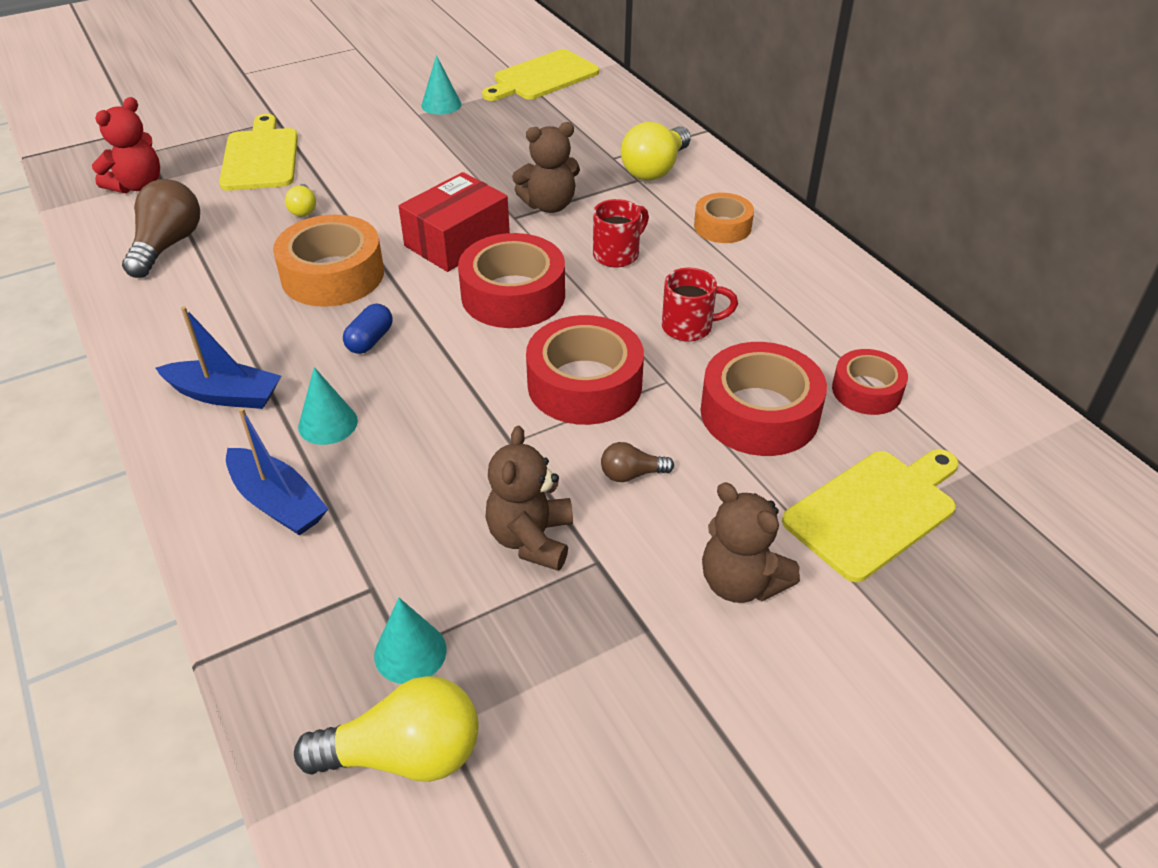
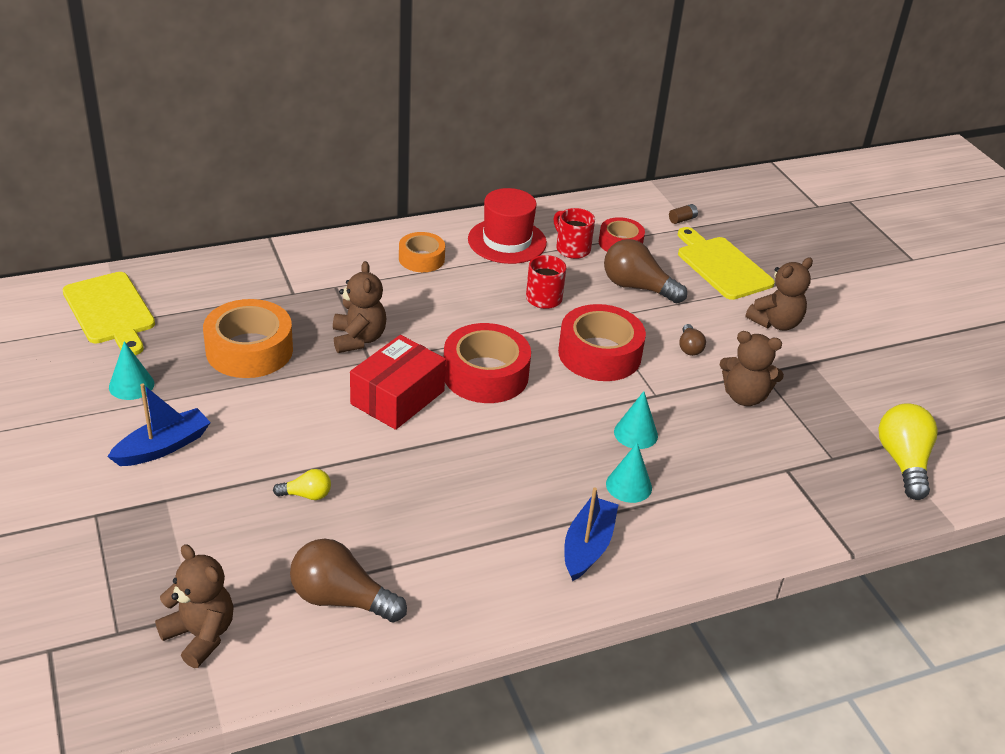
camera: 85 degrees left, 5 degrees down
(137, 186) = (200, 635): red teddy bear -> brown teddy bear
(260, 157) = (181, 528): yellow cutting board -> none
(278, 502) = (711, 514): blue boat -> blue boat (163, 447)
(332, 275) = (429, 477): orange tape -> orange tape (249, 350)
(370, 340) = (529, 458): blue capsule -> none
(410, 652) = (835, 455): turquoise cone -> turquoise cone (635, 433)
(457, 241) = (397, 397): red box -> red box turned 75 degrees clockwise
(617, 254) = (444, 314): red mug -> red mug (572, 249)
(655, 169) = (323, 274): yellow light bulb -> none
(759, 413) = (637, 287): red tape -> brown light bulb
(802, 286) = (507, 241): none -> red hat
(986, 458) = (682, 219): none -> brown battery

